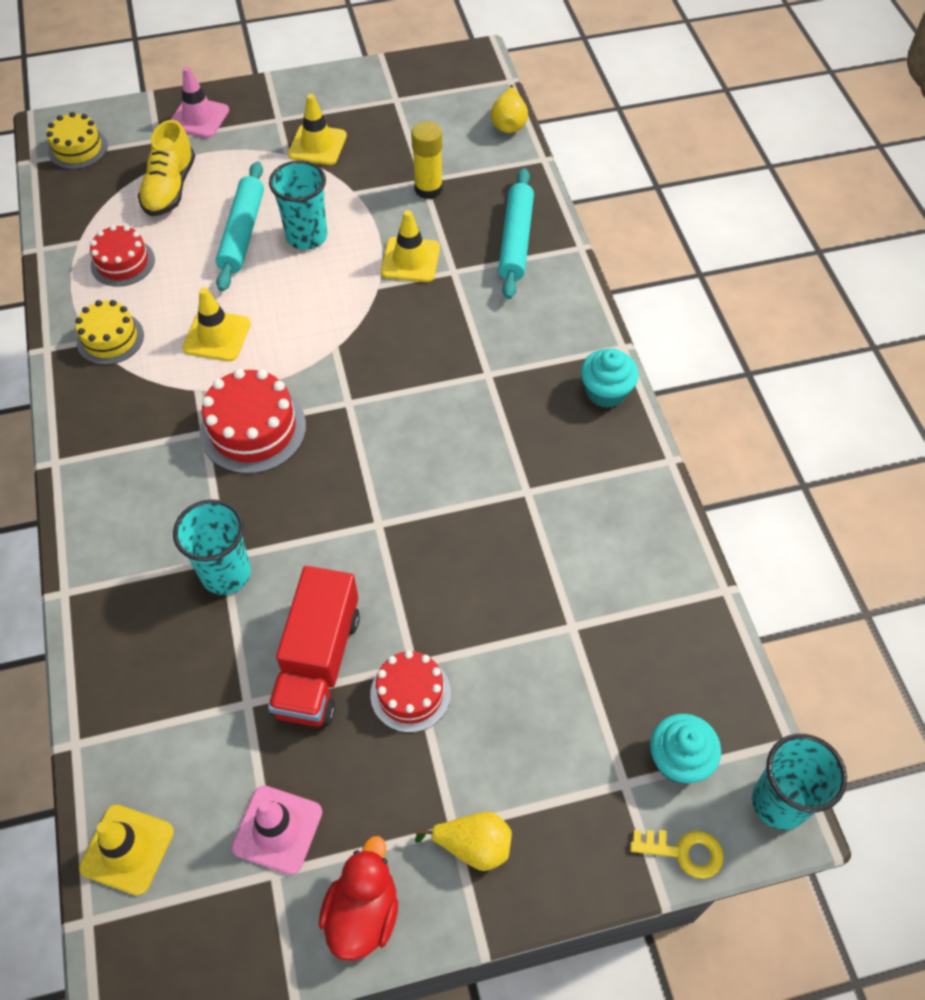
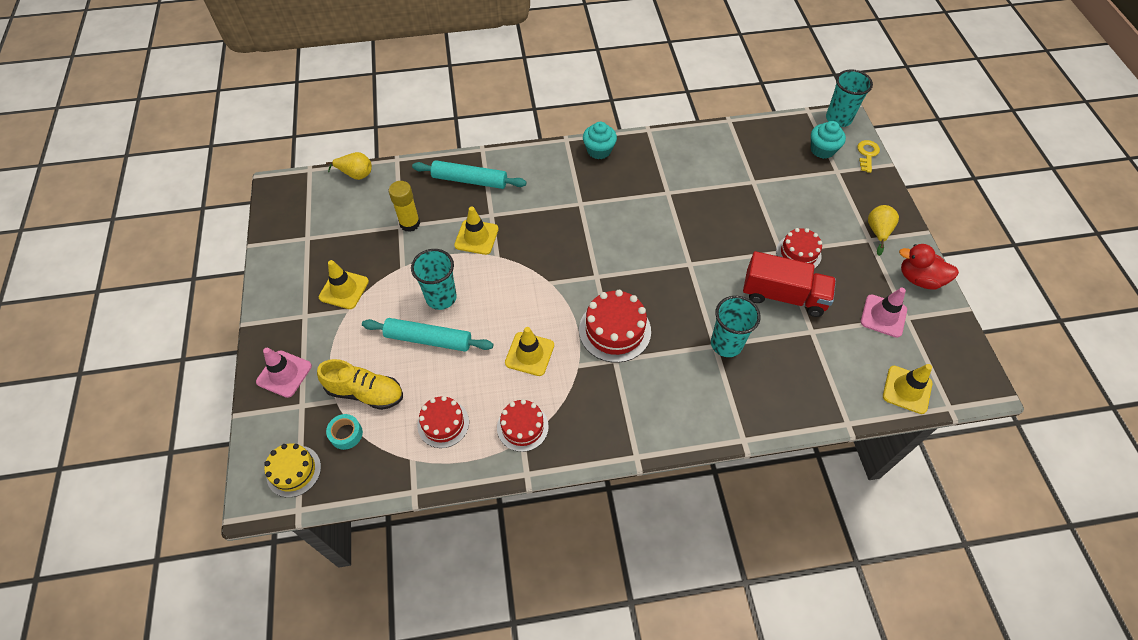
camera: 85 degrees left, 0 degrees up
(110, 338) = (522, 427): yellow cake -> red cake
(117, 181) = (346, 434): none -> turquoise tape

